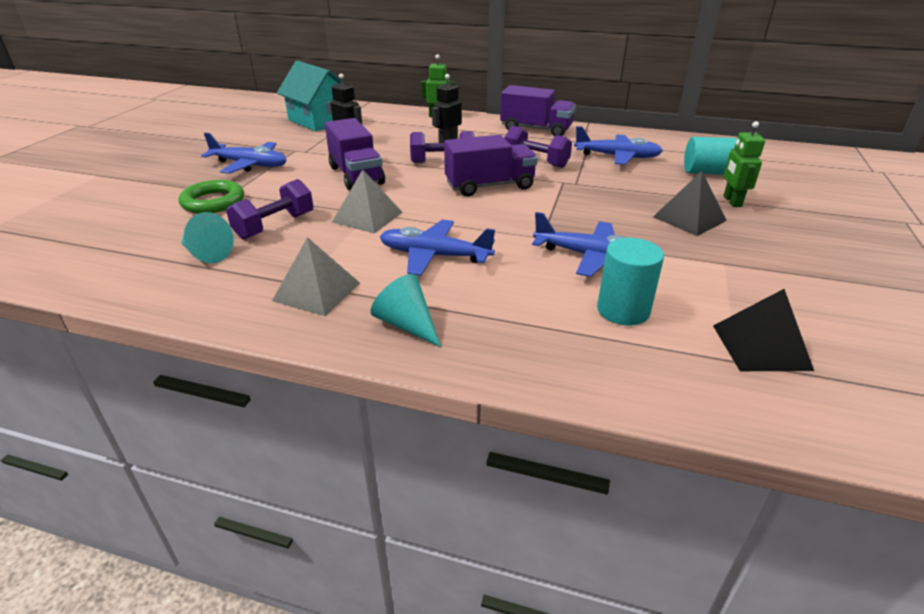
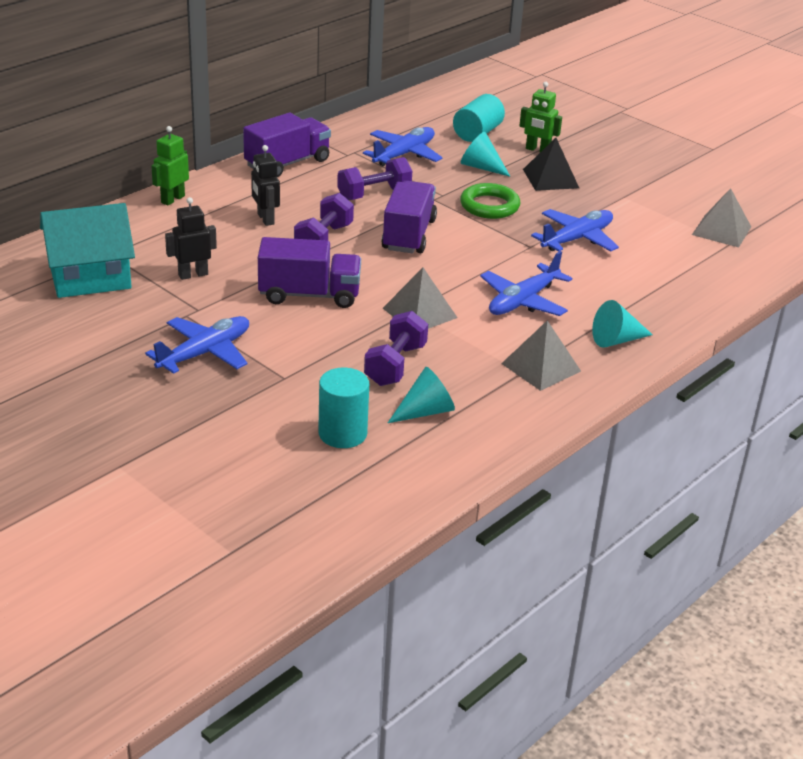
camera: 65 degrees left, 0 degrees up
(213, 202) = (298, 392): green ring -> green ring (489, 206)
(275, 226) = (395, 365): purple dumbbell -> purple dumbbell turned 45 degrees clockwise
(623, 310) = (654, 256): turquoise cylinder -> turquoise cylinder (342, 433)
(651, 186) = (481, 167): none -> turquoise cone
(761, 347) = (721, 230): black pyramid -> grey pyramid

